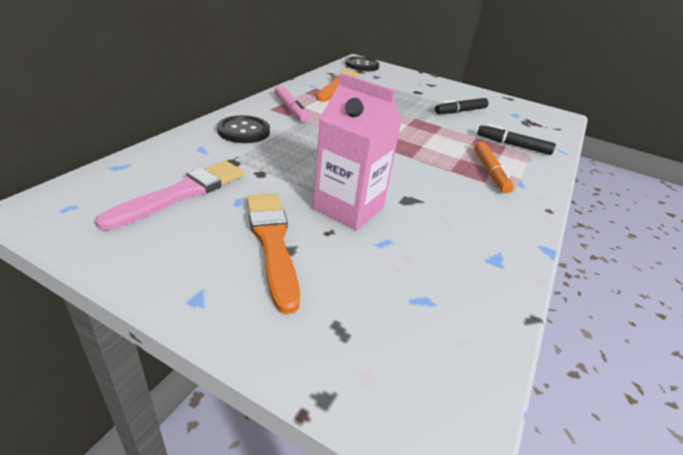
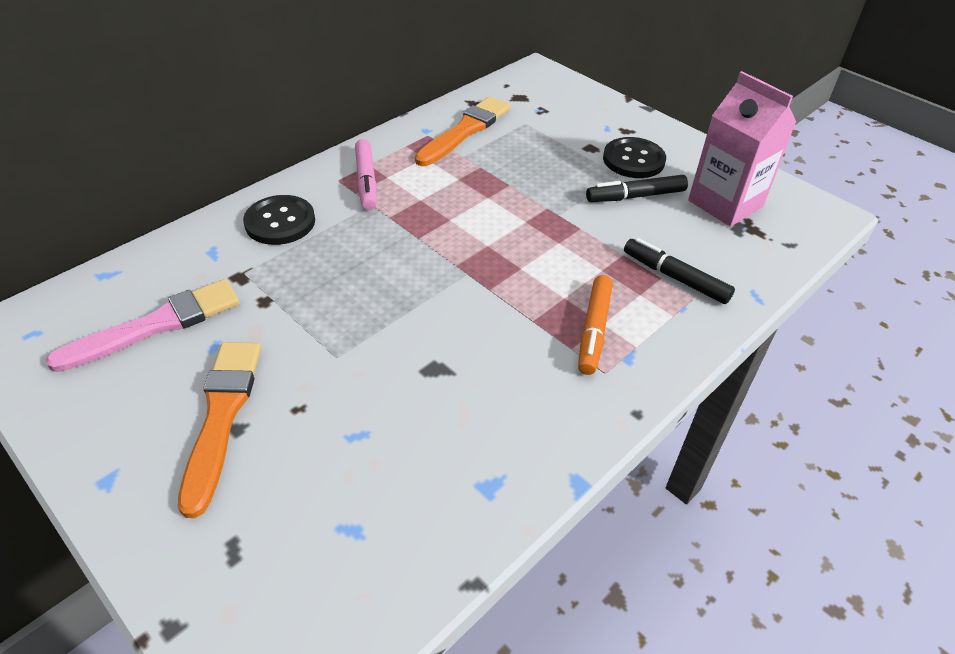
camera: 20 degrees right, 10 degrees up
(348, 208) = (344, 373): pink carton -> pink carton (725, 203)
(362, 65) = (533, 83): black button -> black button (633, 160)

